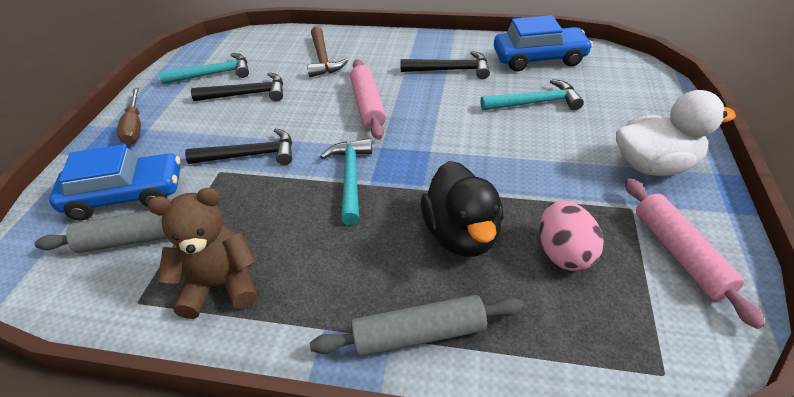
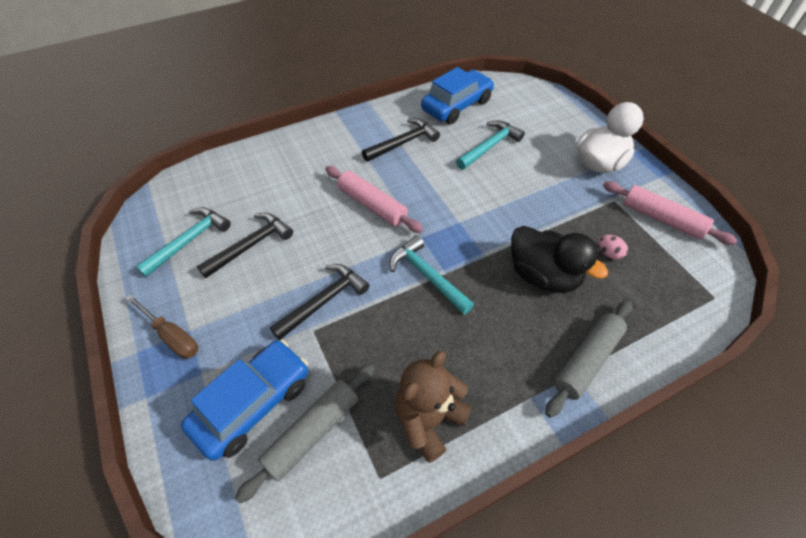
camera: 40 degrees left, 10 degrees up
(323, 58) = (283, 177): brown hammer -> none
(564, 253) = (608, 253): pink egg -> pink egg, size x0.54

